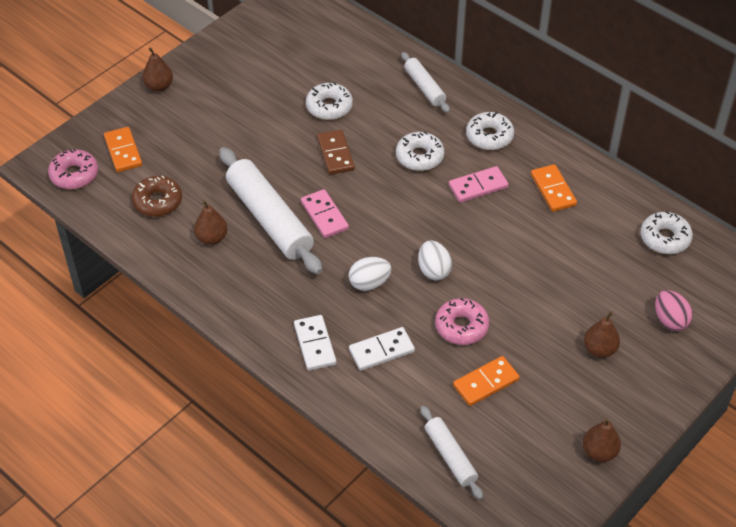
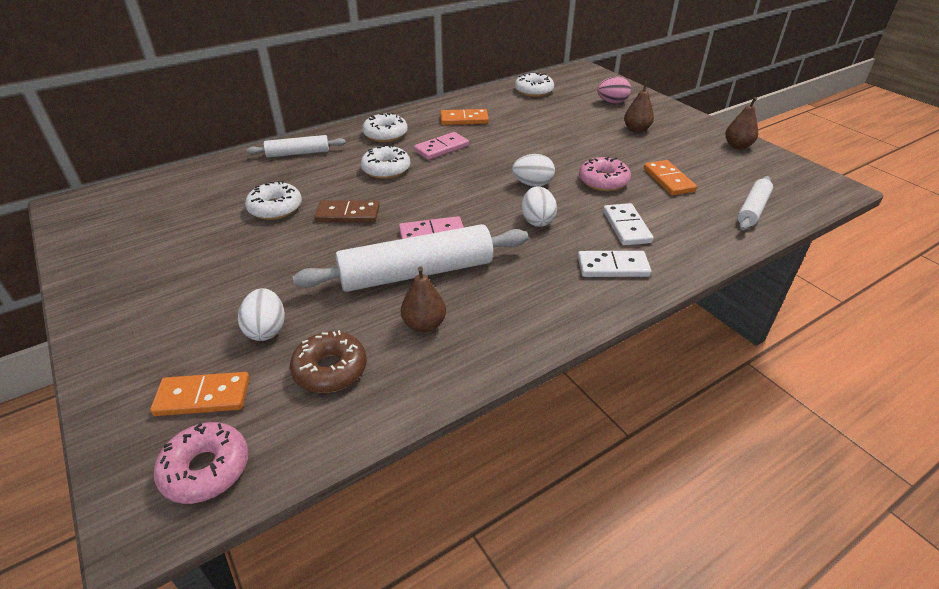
camera: 75 degrees left, 10 degrees down
(159, 86) = (106, 339): brown pear -> none
(186, 157) = (266, 330): none -> white egg
(450, 456) = (752, 209): white rolling pin -> white rolling pin turned 45 degrees counterclockwise
(478, 186) = (441, 148): pink domino -> pink domino turned 60 degrees clockwise

